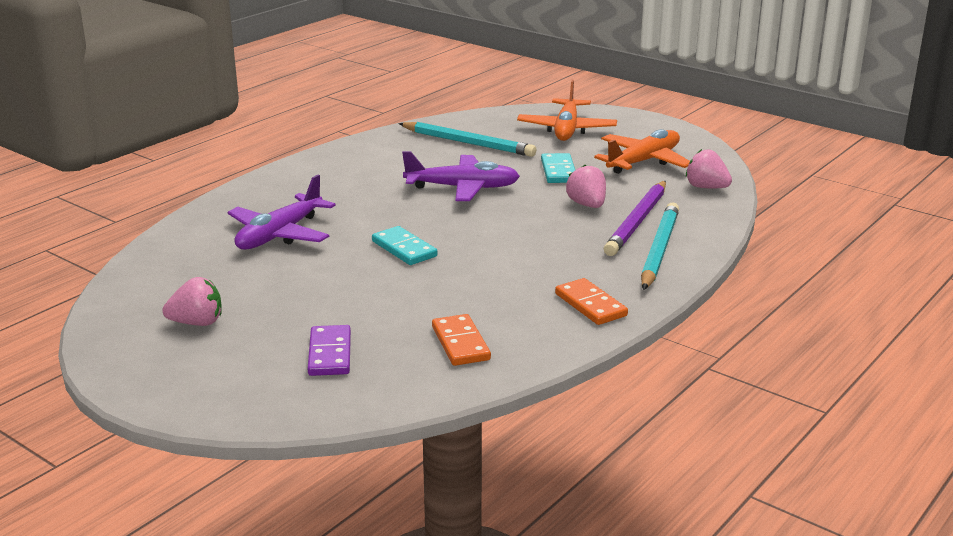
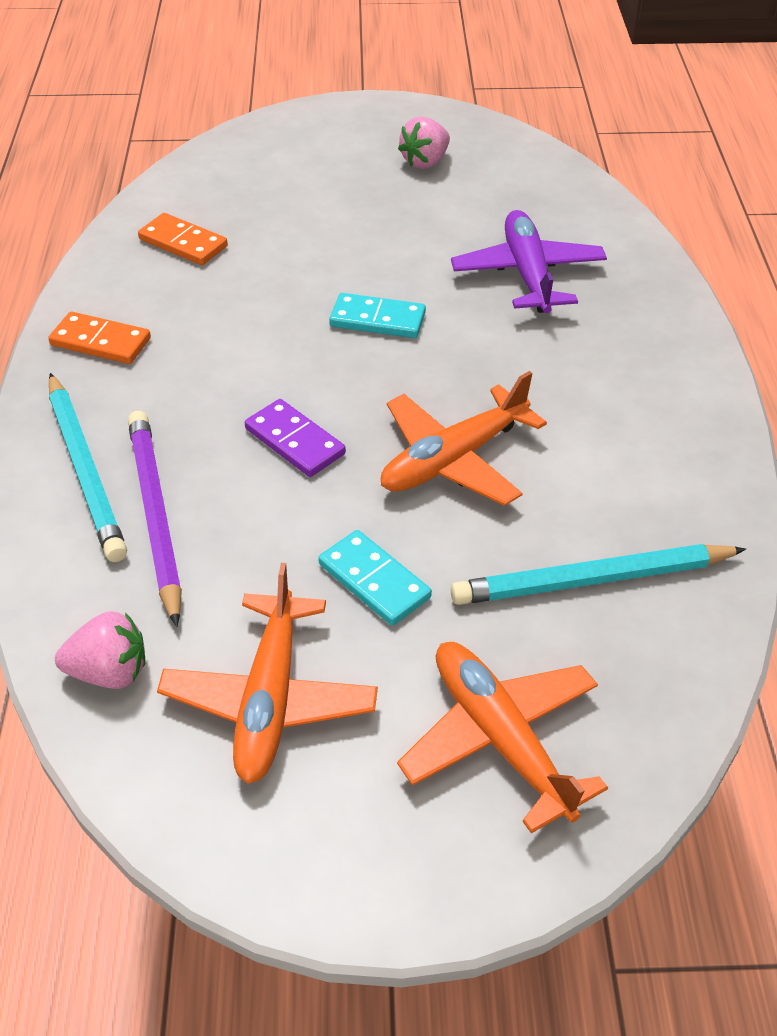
camera: 140 degrees right, 20 degrees up
(329, 354) = (279, 186): purple domino -> purple domino (295, 441)
(463, 188) = (453, 459): purple plane -> orange plane
(587, 205) = (254, 516): pink strawberry -> none

